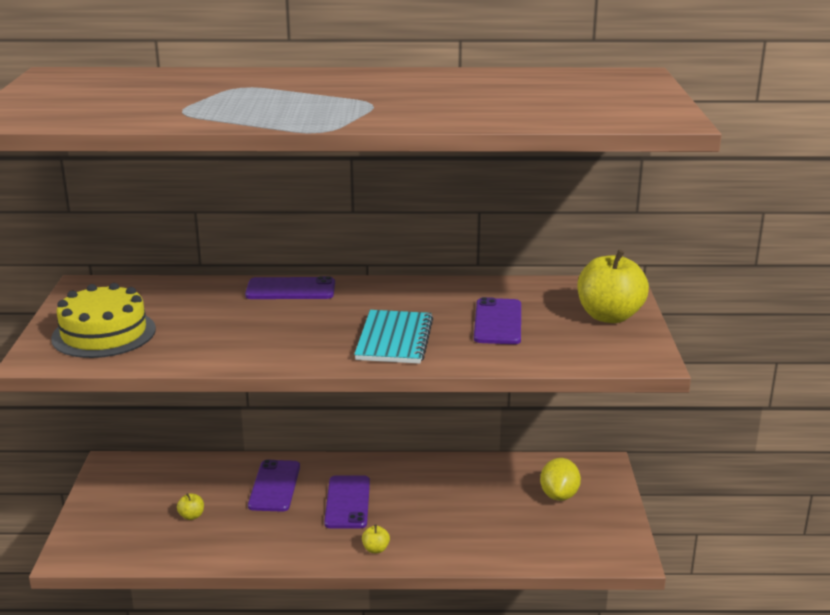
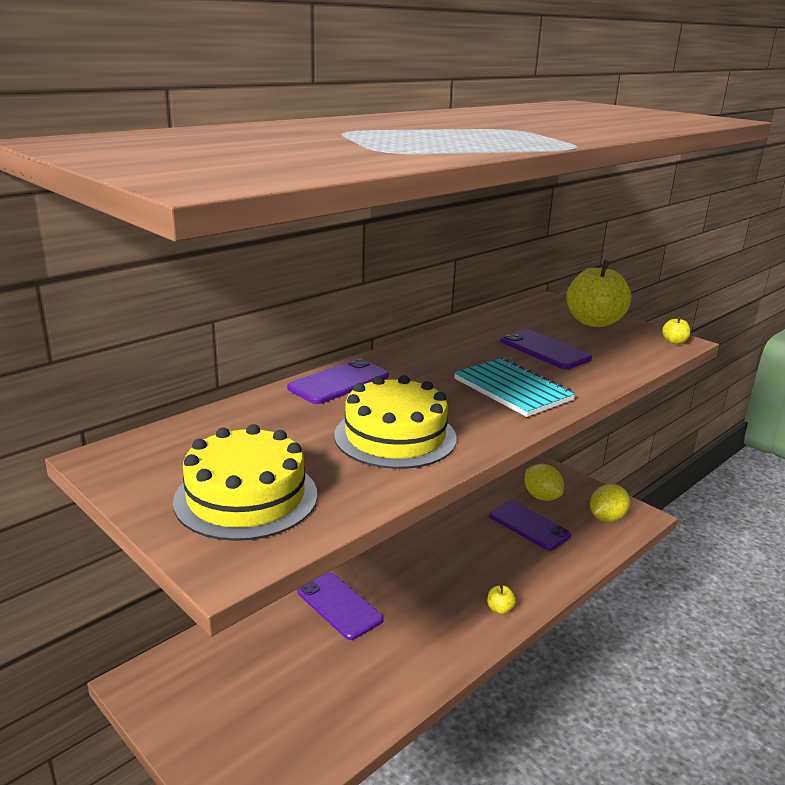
camera: 45 degrees left, 0 degrees up
(191, 516) = (308, 680): yellow apple -> yellow apple (674, 342)
(246, 336) = (395, 436): none -> yellow cake
(347, 502) = (419, 584): purple phone -> purple phone (529, 526)
(589, 540) = (606, 518): none -> yellow lemon

